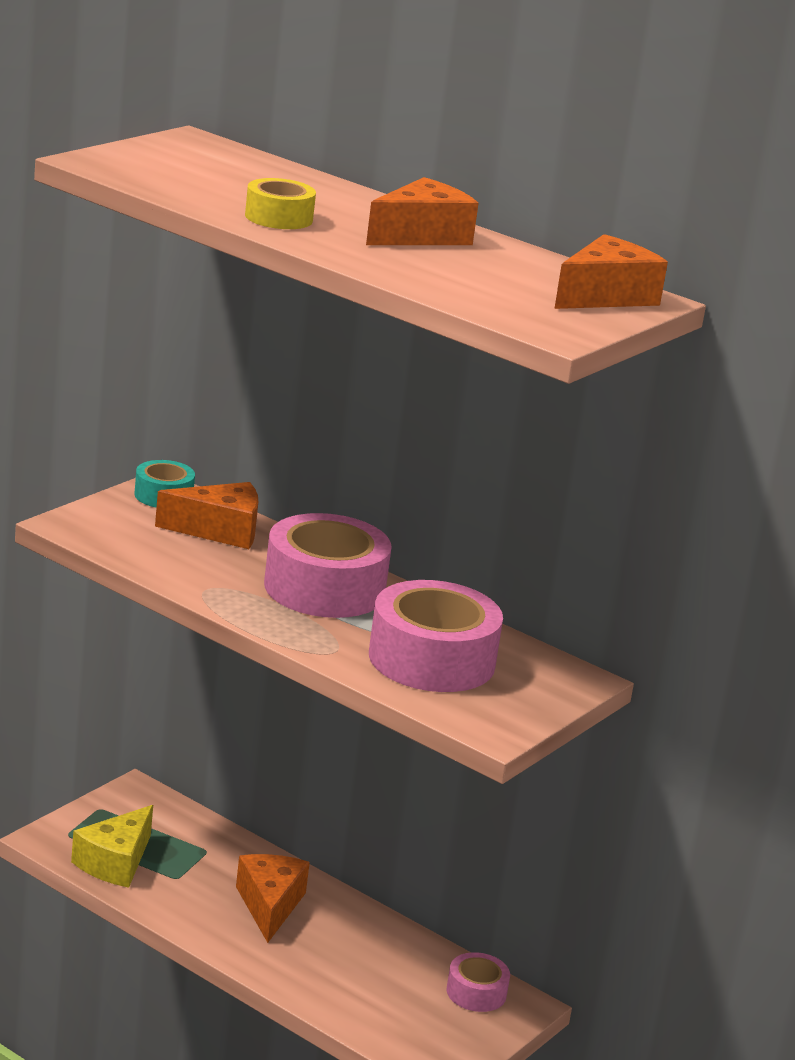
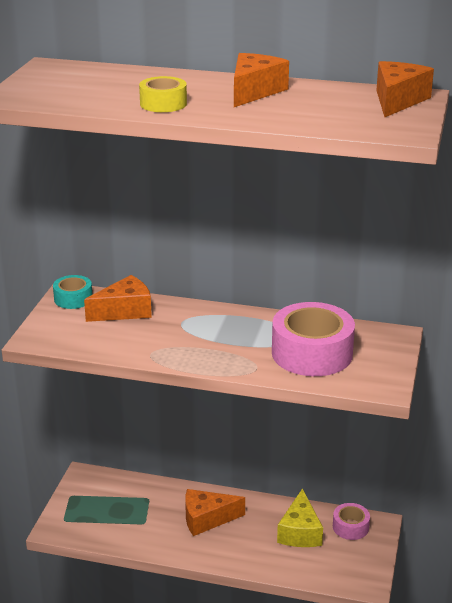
camera: 20 degrees left, 5 degrees up
(115, 862) = (103, 527): yellow cheese -> yellow cheese (300, 532)
(269, 905) = (207, 519): orange cheese -> orange cheese turned 75 degrees counterclockwise
(324, 588) = (215, 328): pink tape -> none

